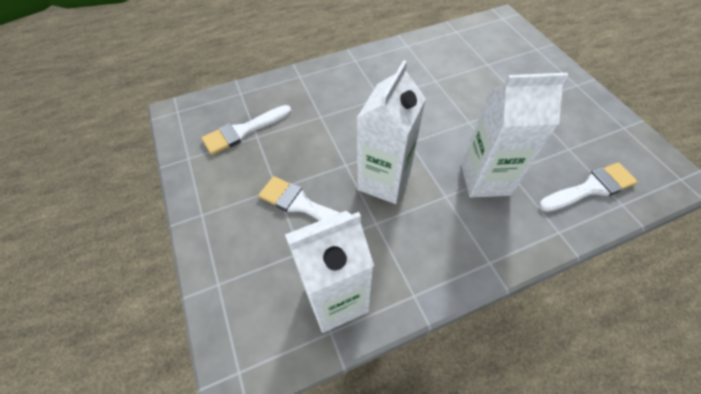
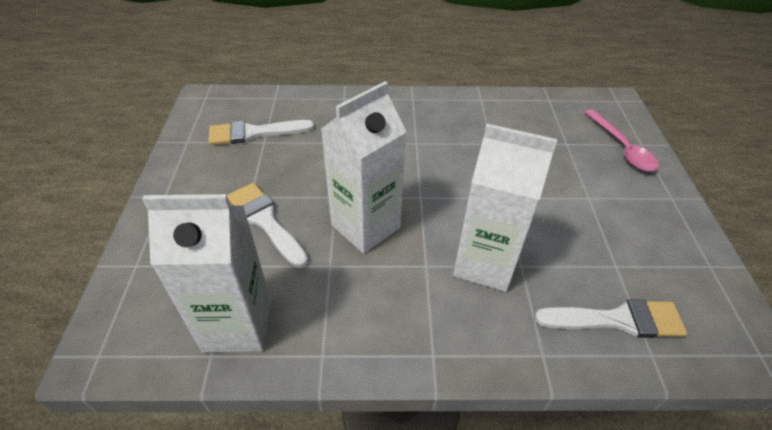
camera: 20 degrees right, 10 degrees down
(525, 56) = (621, 147): none -> pink spoon

